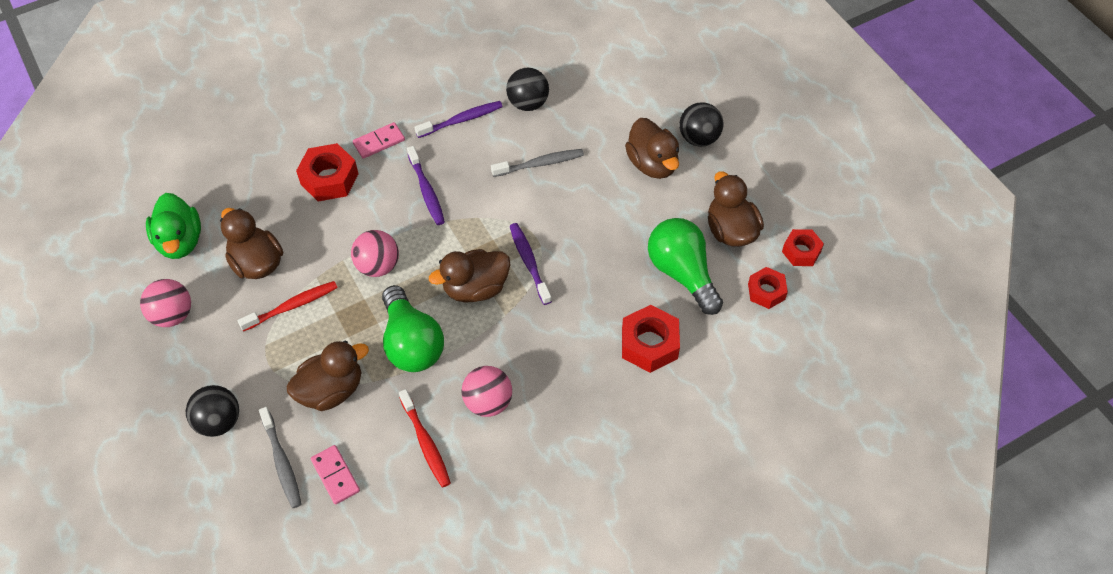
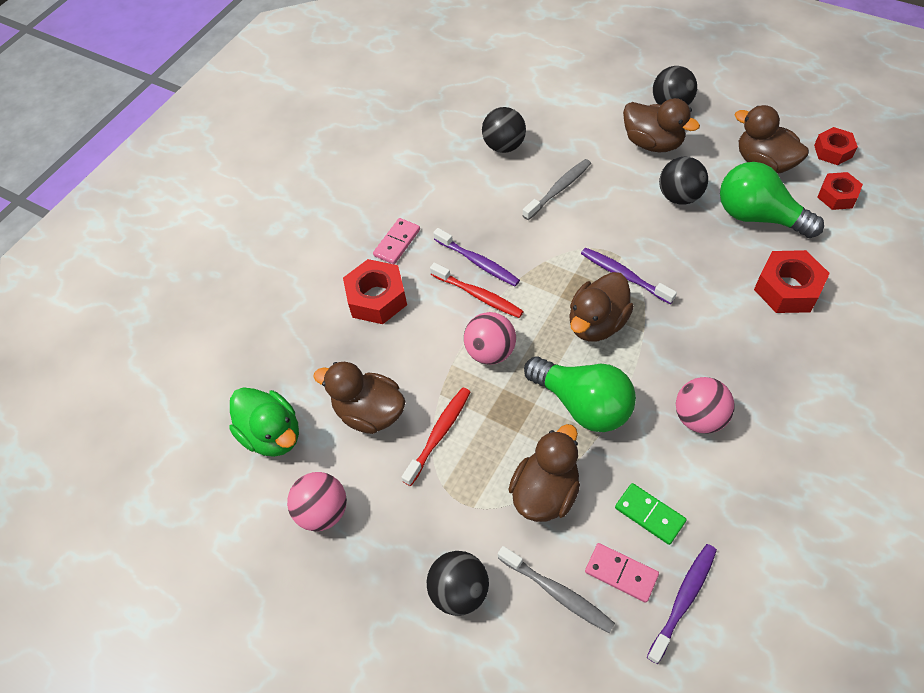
camera: 25 degrees left, 0 degrees up
(390, 448) = (649, 514): none -> green domino
(425, 443) = (677, 489): red toothbrush -> red toothbrush (478, 295)
(461, 120) = (457, 187): purple toothbrush -> purple toothbrush (683, 600)
(632, 221) = (679, 196): none -> black ball

